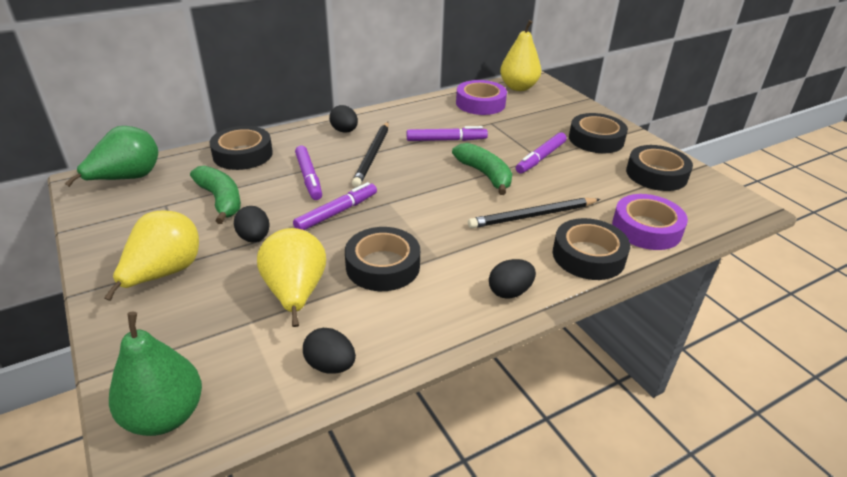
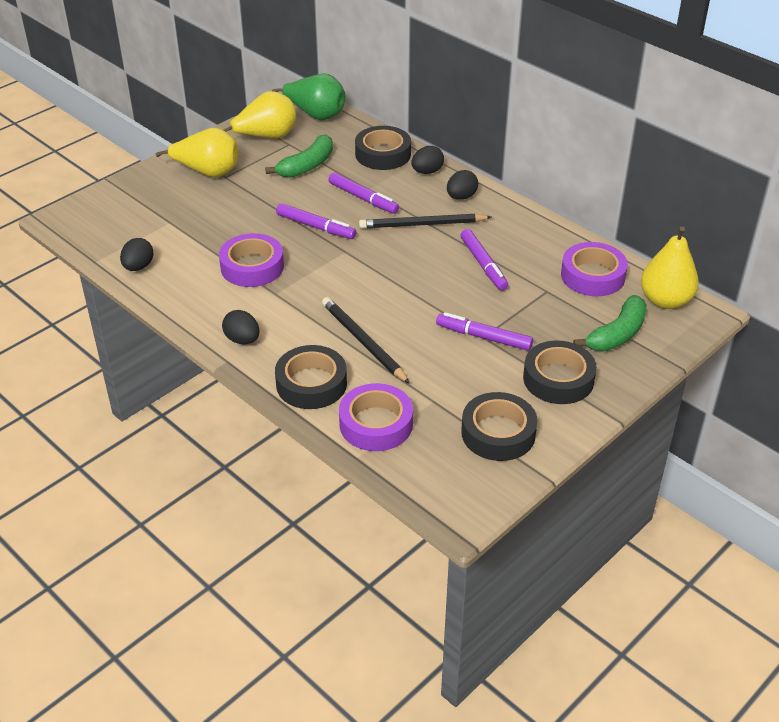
camera: 75 degrees right, 5 degrees up
(165, 415) = (85, 216): green pear -> none
(254, 238) = (263, 196): black egg -> black egg (427, 172)
(295, 293) = (205, 233): yellow pear -> yellow pear (266, 137)
(308, 177) = (363, 198): purple marker -> purple marker turned 105 degrees counterclockwise
(383, 266) = (252, 267): black tape -> purple tape
(485, 175) = (425, 301): green banana -> green banana (617, 334)

